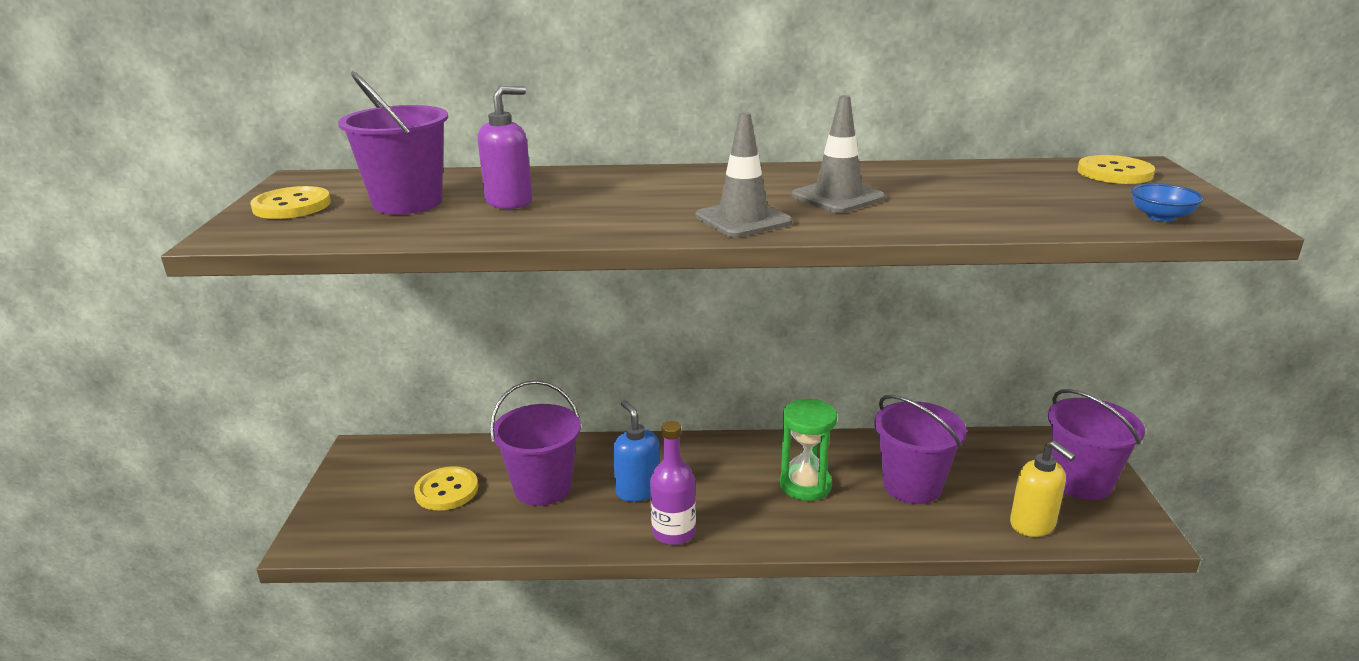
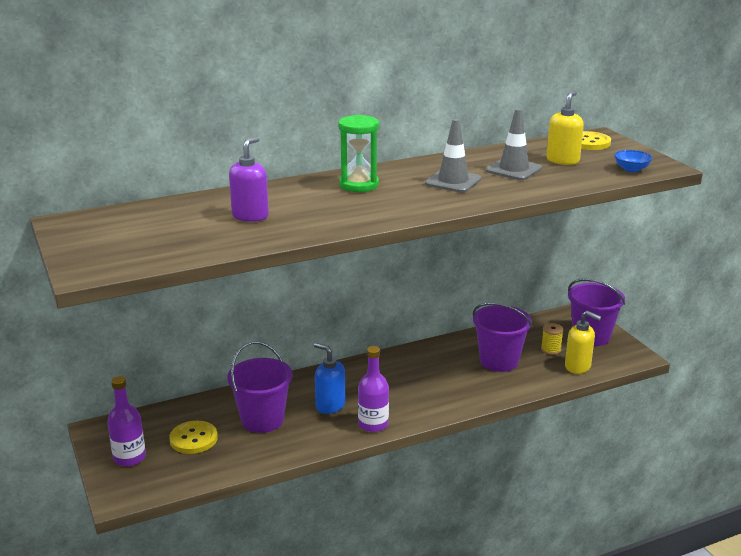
camera: 25 degrees left, 0 degrees up
(292, 206) = (95, 243): yellow button -> none
(361, 494) = (129, 457): none -> purple bottle
(407, 203) = (179, 228): purple bucket -> none
(743, 219) = (414, 205): grey traffic cone -> grey traffic cone (513, 170)
(805, 485) = (435, 376): green hourglass -> green hourglass (359, 185)
(1003, 487) = (551, 349): none -> yellow spool
(1046, 191) = (562, 160): none -> yellow soap dispenser

